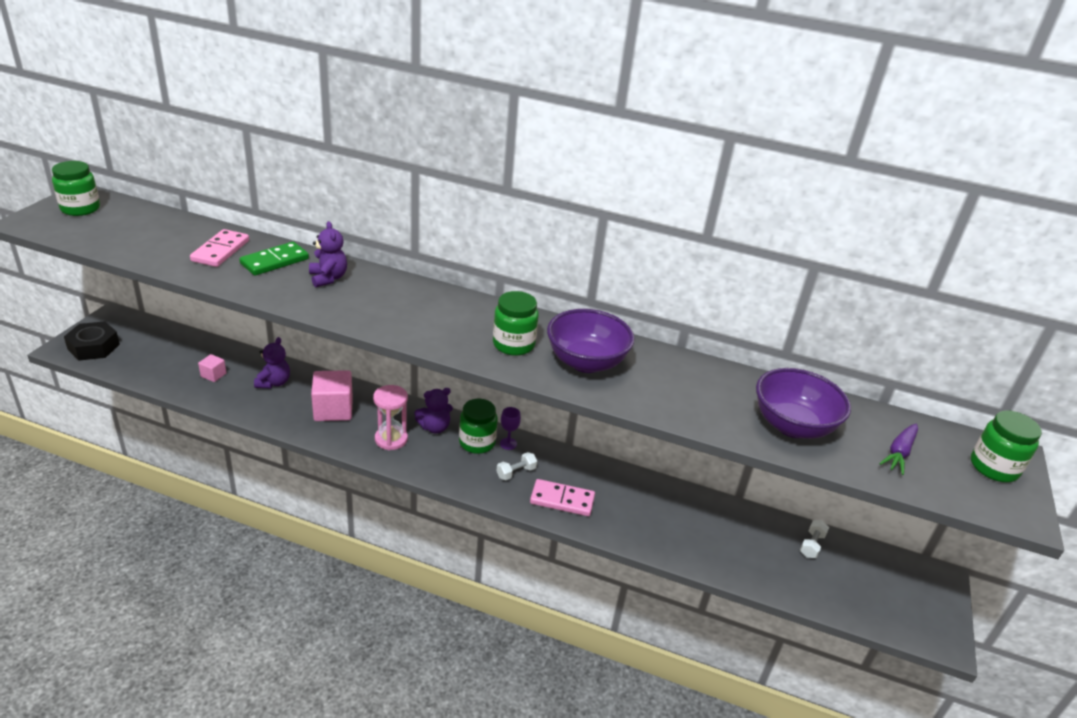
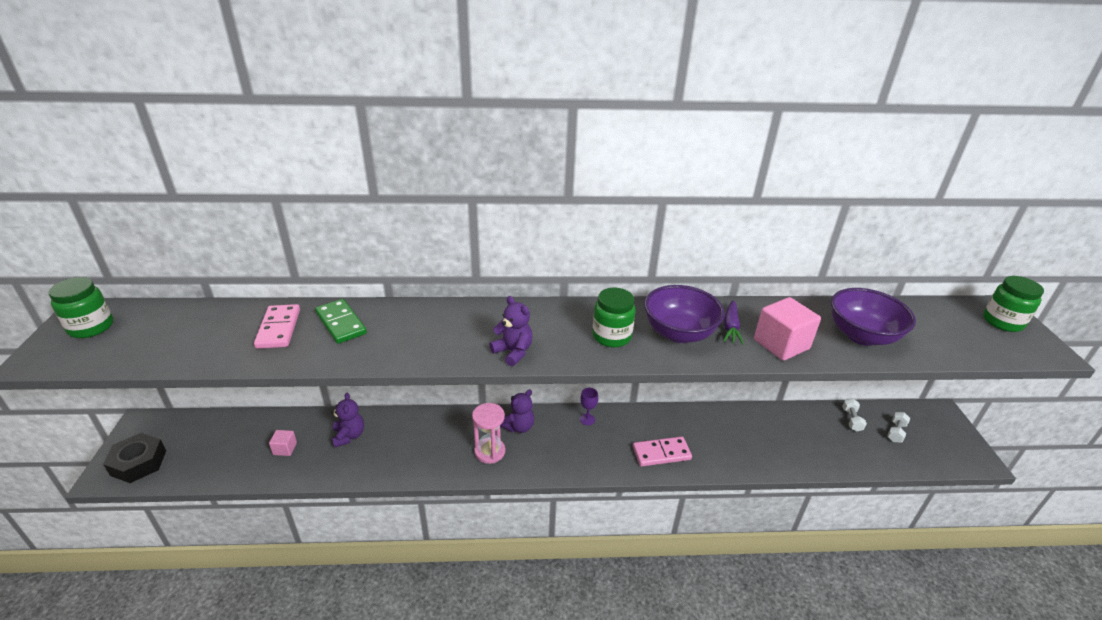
camera: 20 degrees left, 0 degrees up
(274, 261) = (341, 323): green domino -> green domino turned 60 degrees counterclockwise
(328, 278) = (404, 325): purple teddy bear -> purple teddy bear (513, 352)
(333, 409) = (421, 442): pink cube -> pink cube (781, 344)
(477, 442) = (562, 428): green jar -> none
(516, 472) = (610, 443): white dumbbell -> white dumbbell (896, 432)
(899, 453) = (942, 332): purple carrot -> purple carrot (730, 327)

